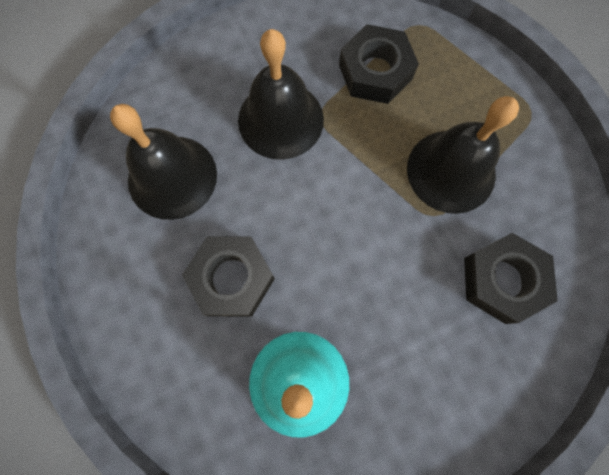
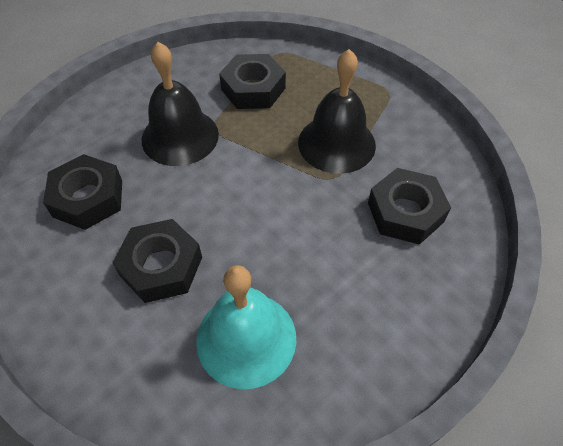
camera: 15 degrees left, 20 degrees down
(172, 177) = (88, 198): black bell -> black nut

